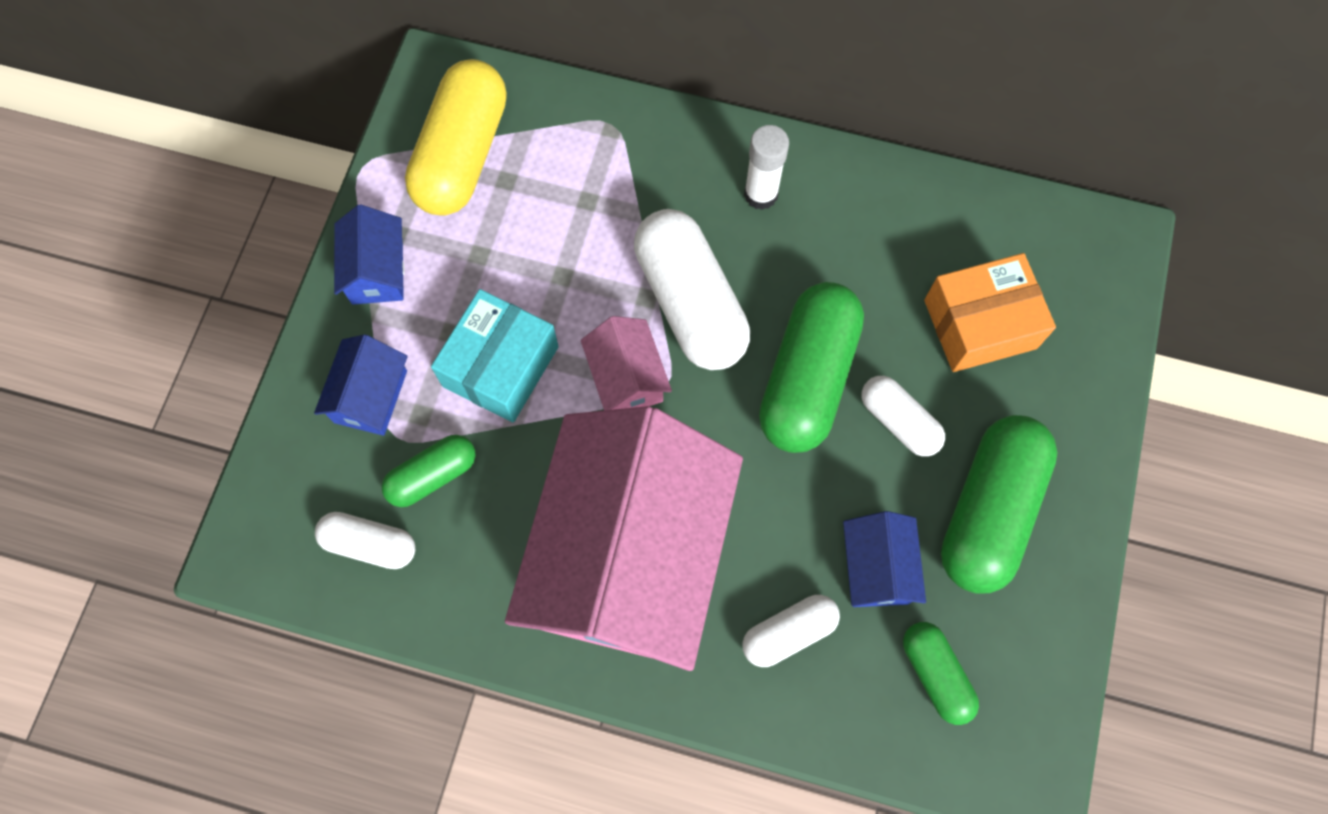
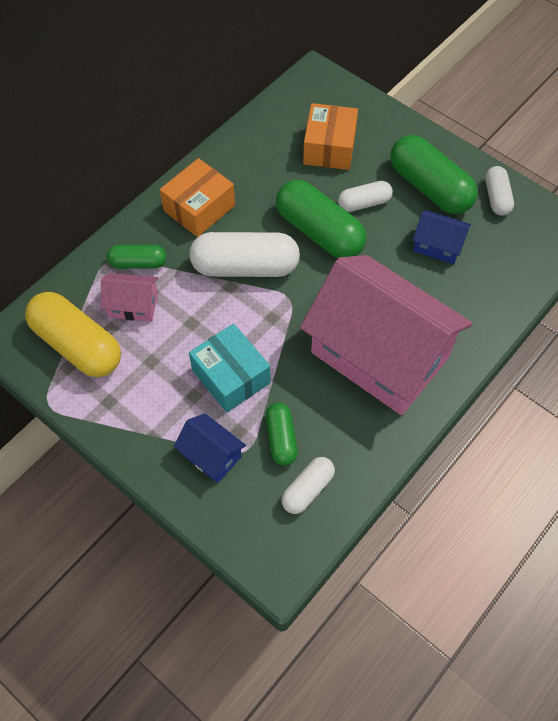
camera: 65 degrees left, 10 degrees down
(377, 271) = (128, 422): blue house -> none
(627, 378) = (273, 315): pink house -> pink house (133, 305)
(761, 194) = (199, 208): white glue stick -> orange box
(788, 633) = (455, 298): white capsule -> white capsule (496, 197)
(935, 674) = (503, 244): green capsule -> green capsule (138, 263)

